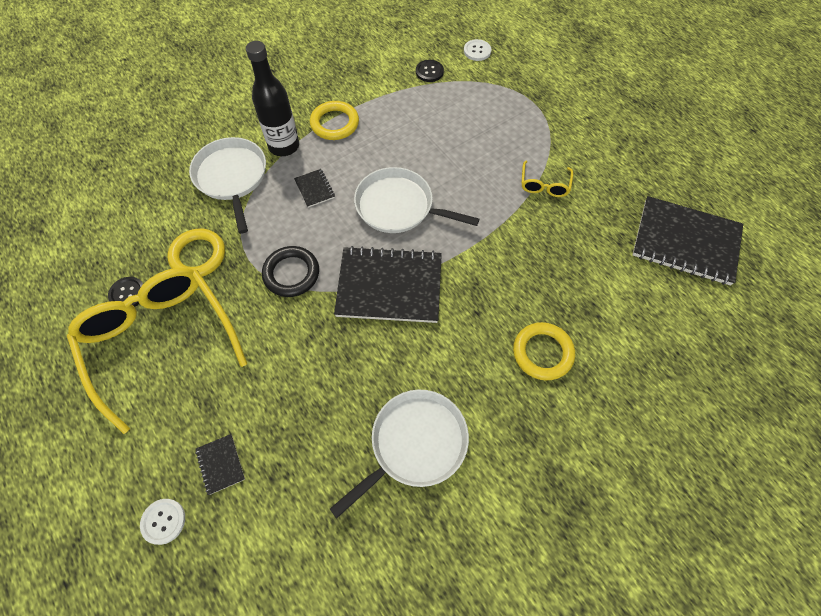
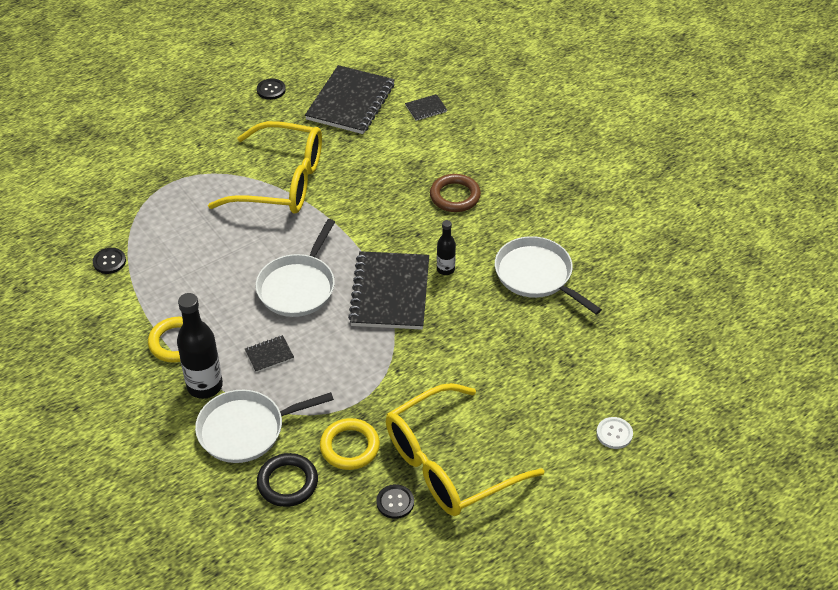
camera: 90 degrees left, 15 degrees down
(220, 464) = (564, 400): black notebook -> black notebook (426, 108)
(291, 273) = (374, 366): black ring -> black ring (287, 483)
(423, 341) = (445, 269): none -> black bottle
(477, 51) = (84, 221): white button -> none
(542, 353) = (455, 196): yellow ring -> brown ring
(544, 185) = (281, 182): yellow glasses -> yellow glasses, size x2.38
(686, 168) = (271, 90): none -> black button

